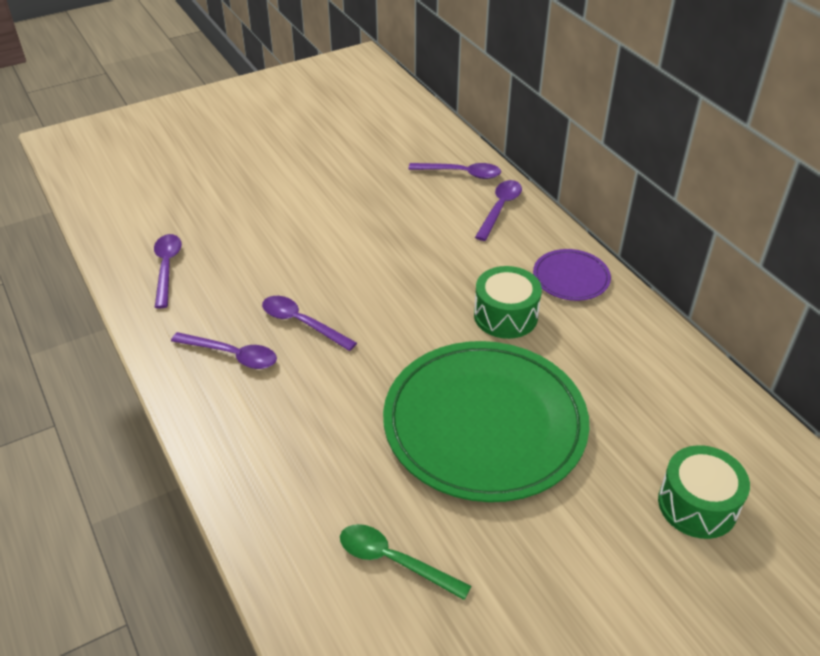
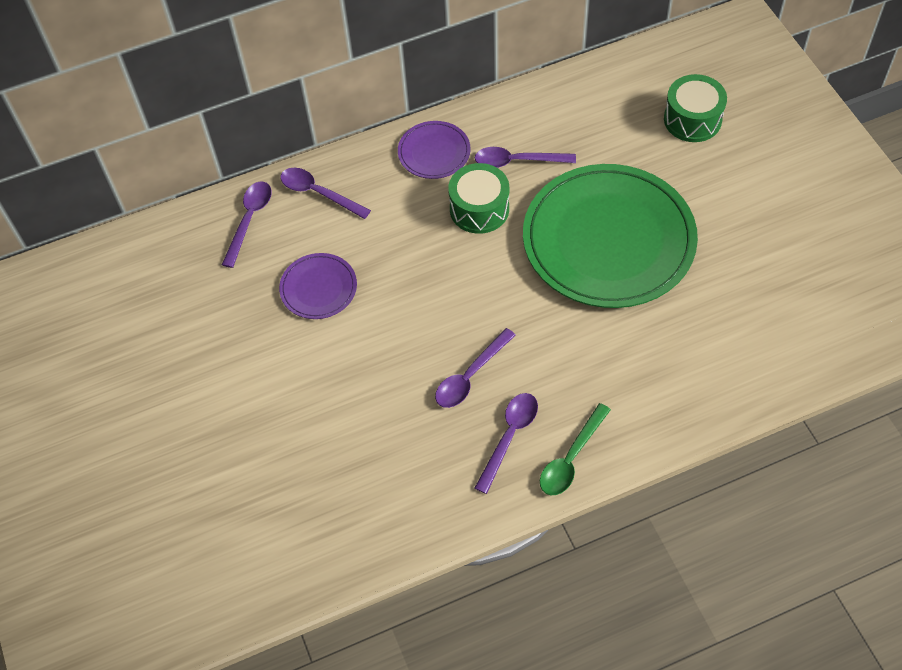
camera: 80 degrees left, 15 degrees up
(167, 268) = (365, 510): purple spoon -> purple spoon (517, 161)
(393, 219) = (318, 288): none -> purple plate
(394, 561) = (742, 313): green spoon -> green spoon (571, 458)

